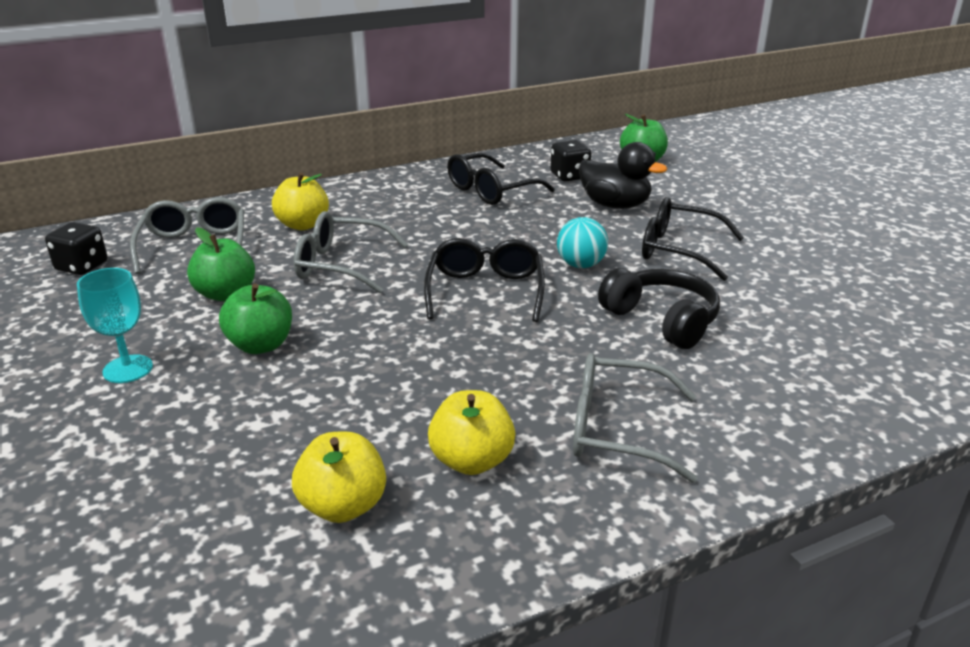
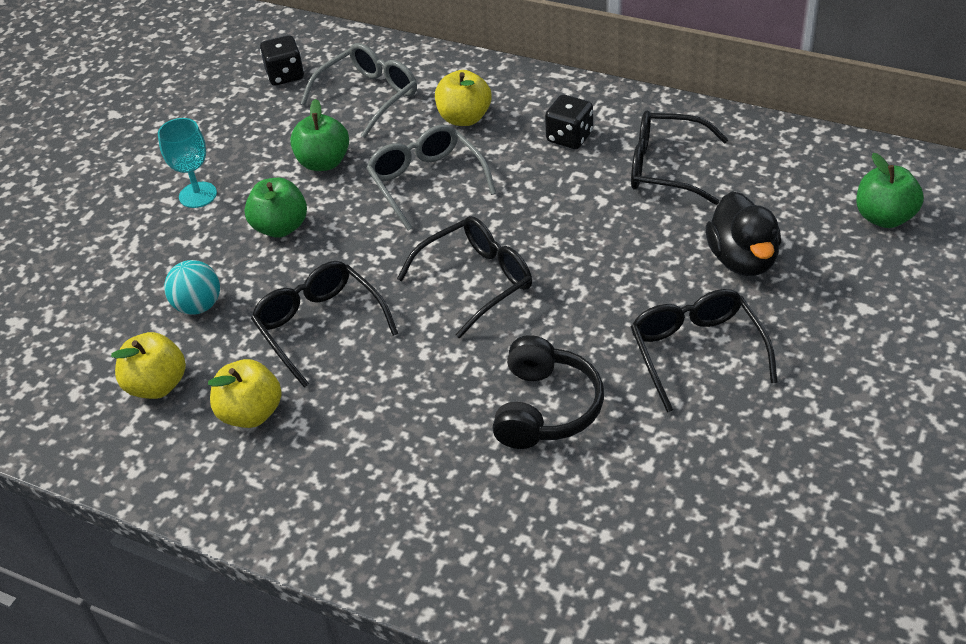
camera: 55 degrees right, 15 degrees up
(418, 377) = (319, 326): none -> black glasses
(569, 176) = (770, 193): black dice -> black dice (569, 137)
(581, 265) = (587, 307): turquoise ball -> turquoise ball (198, 306)
(616, 429) = (355, 465): grey glasses -> none

